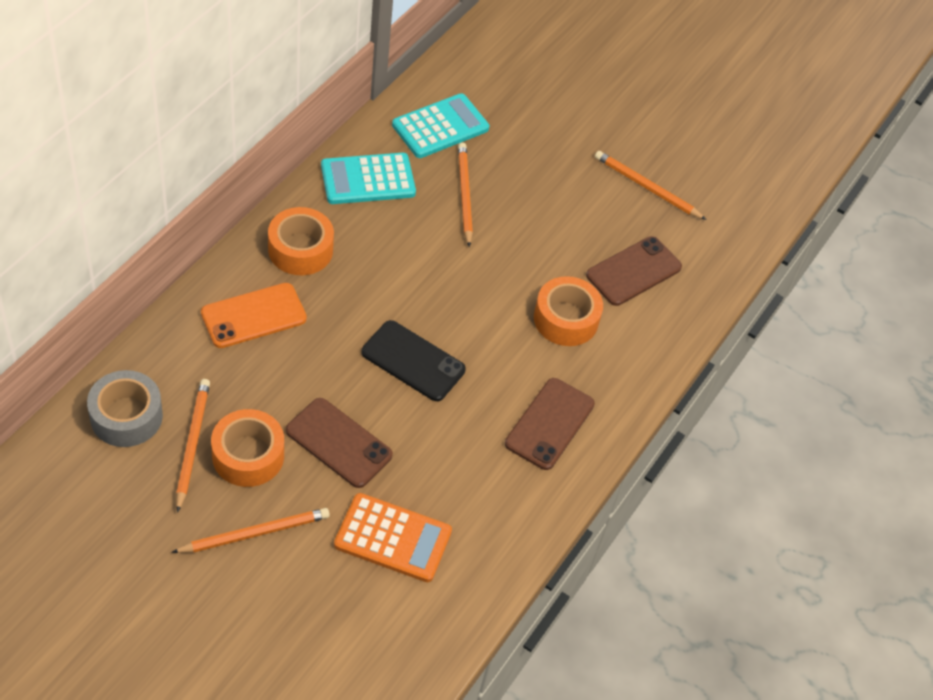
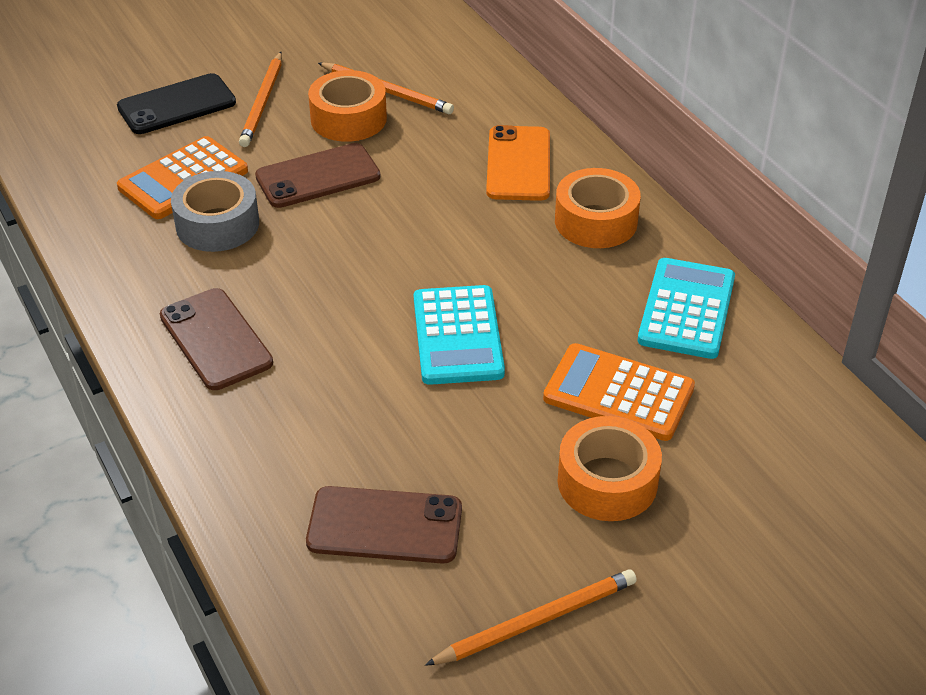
camera: 125 degrees right, 10 degrees down
(126, 416) = (445, 63): grey tape -> grey tape (217, 224)
(413, 361) = (381, 259): black phone -> black phone (177, 105)
(440, 127) = (762, 414): turquoise calculator -> turquoise calculator (457, 336)
(464, 195) = (618, 393): orange pencil -> orange calculator
(566, 319) = (351, 415): orange tape -> orange tape (607, 481)
(633, 271) = (385, 525): brown phone -> brown phone turned 75 degrees counterclockwise

